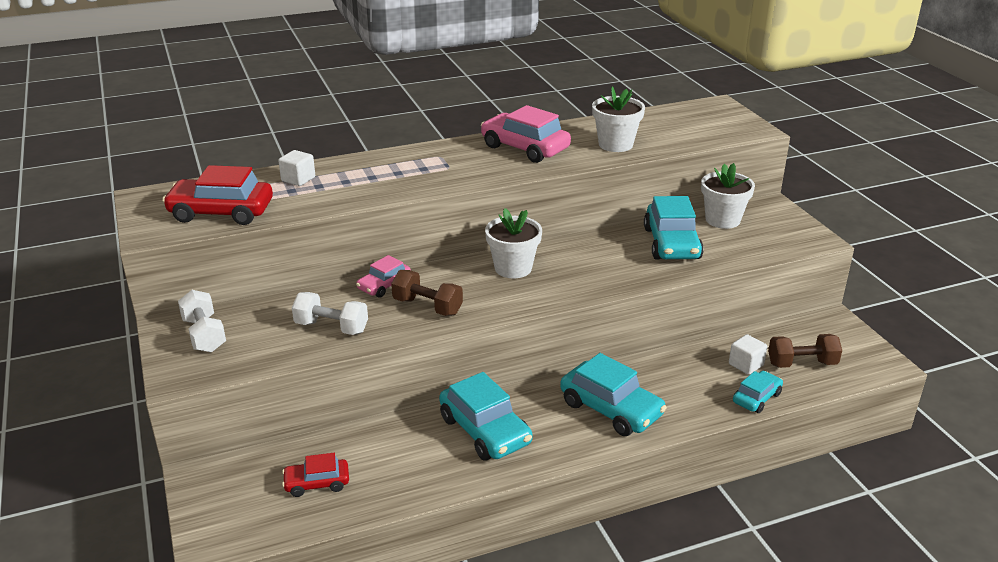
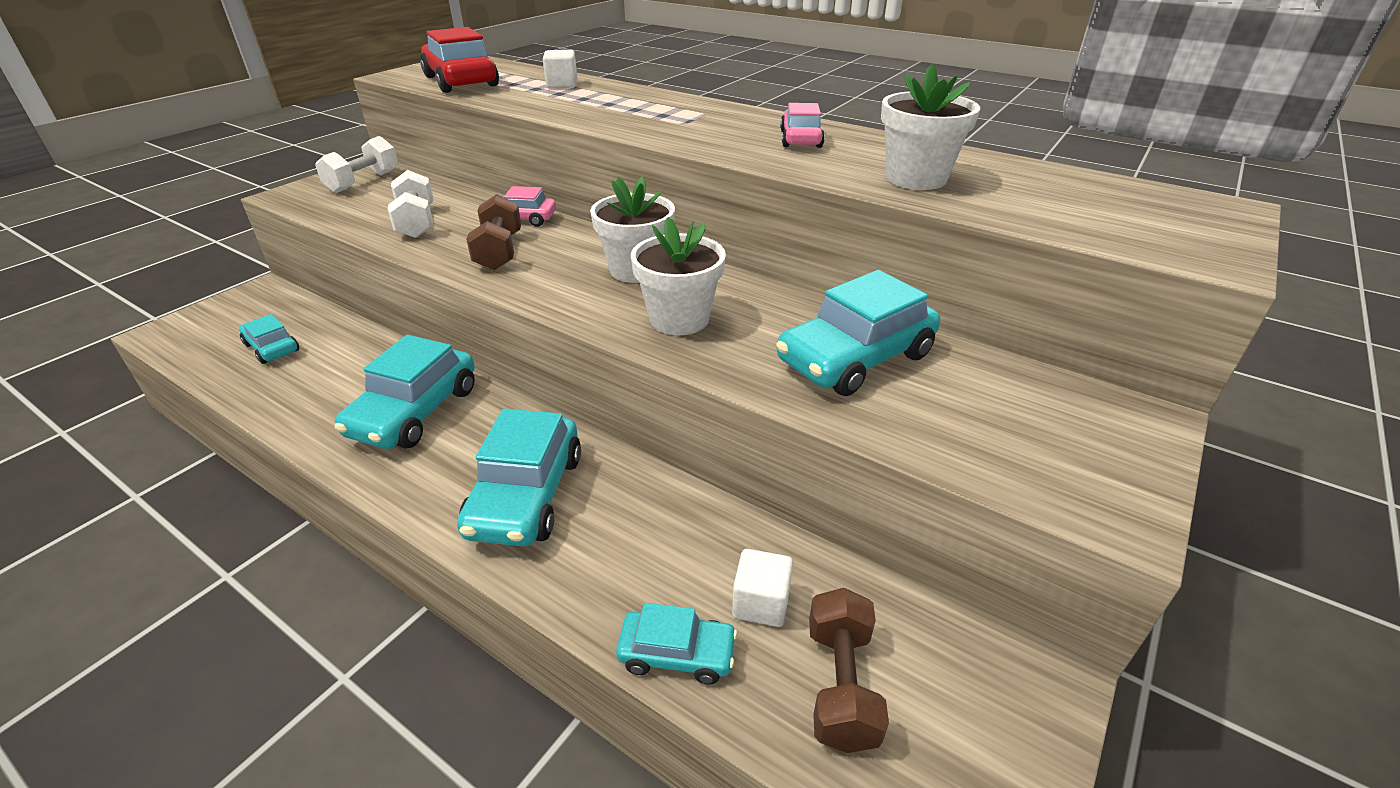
camera: 55 degrees right, 5 degrees up
(317, 483) = (272, 347): red car -> turquoise car
(525, 148) = (800, 139): pink car -> pink car, size x0.57
(722, 220) = (1002, 381): white flower pot -> white flower pot (679, 319)
(802, 363) = (840, 685): brown dumbbell -> brown dumbbell turned 45 degrees clockwise

